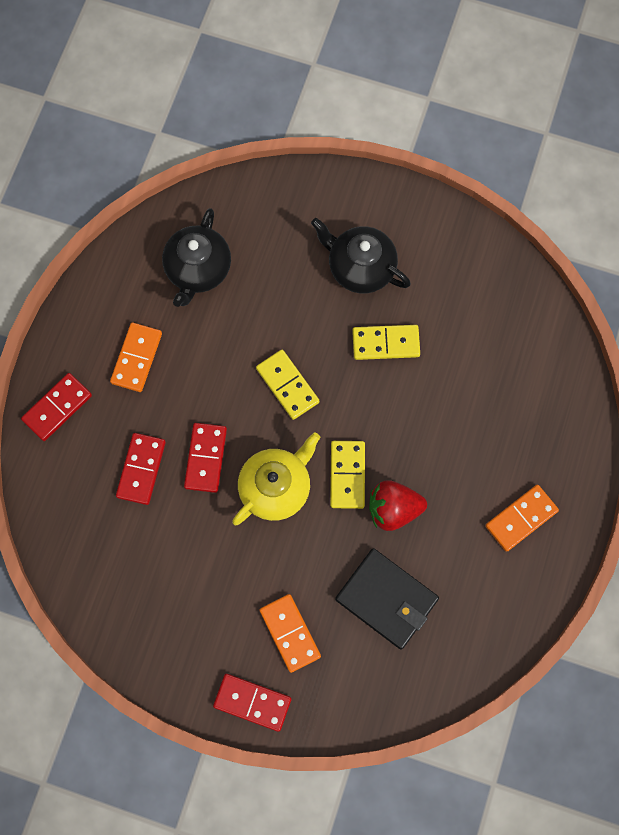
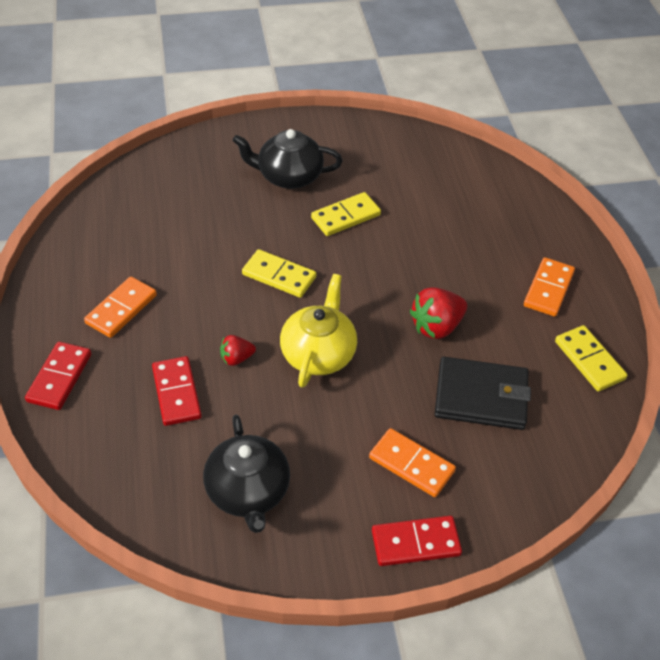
camera: 30 degrees left, 25 degrees down
(136, 358) = (121, 309): orange domino -> orange domino turned 45 degrees clockwise
(198, 269) = (143, 226): black teapot -> black teapot (248, 492)
(206, 458) = (236, 358): red domino -> red strawberry
(347, 475) = (378, 318): yellow domino -> yellow domino (589, 360)

